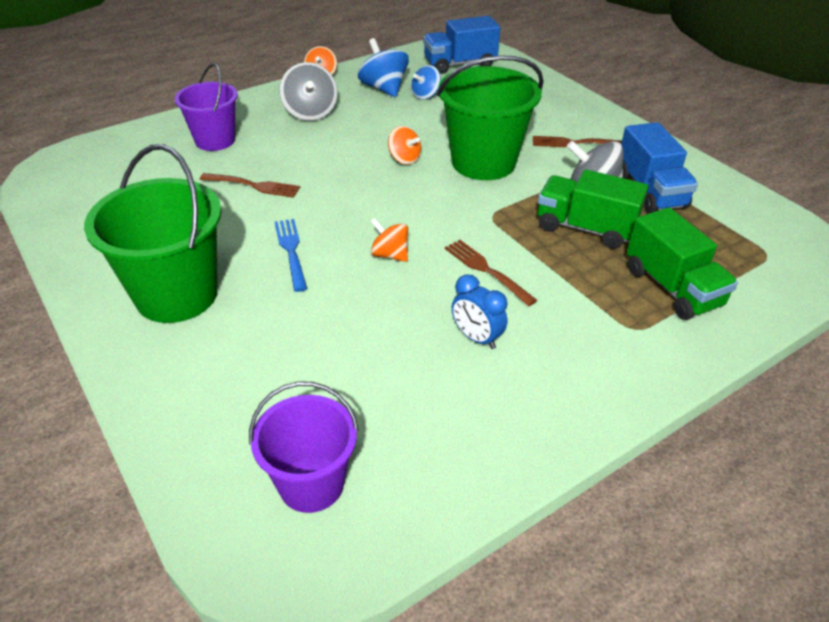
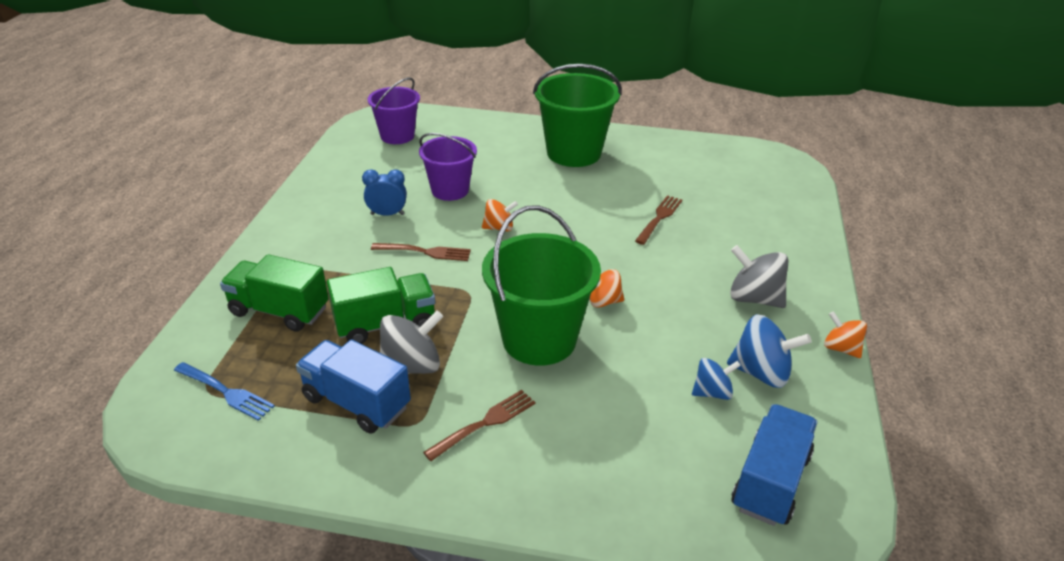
camera: 135 degrees right, 5 degrees down
(215, 140) = (754, 231): purple bucket -> purple bucket (450, 190)
(253, 186) = (659, 218): brown fork -> brown fork turned 150 degrees clockwise
(291, 251) = (558, 198): blue fork -> blue fork (225, 392)
(425, 95) = (712, 392): blue spinning top -> blue spinning top turned 75 degrees clockwise

